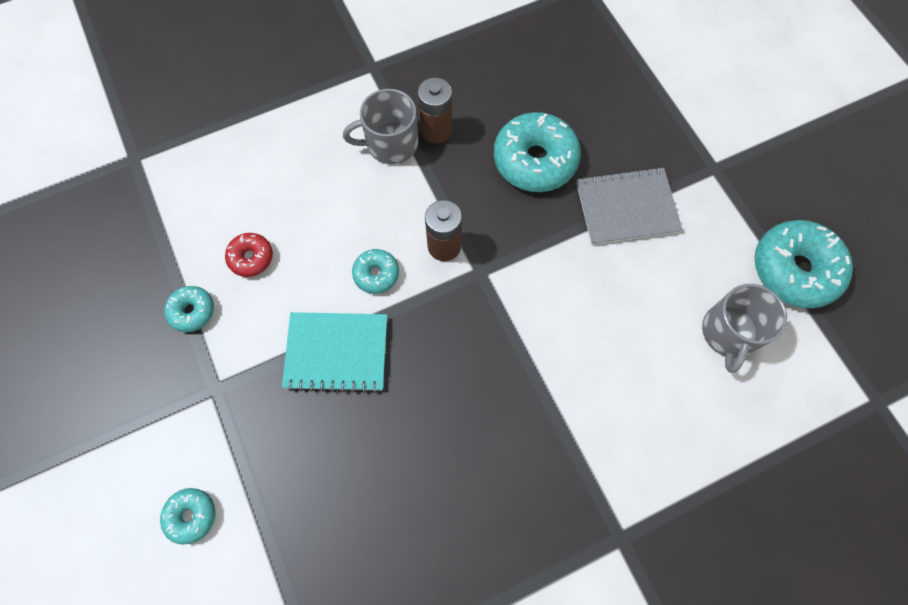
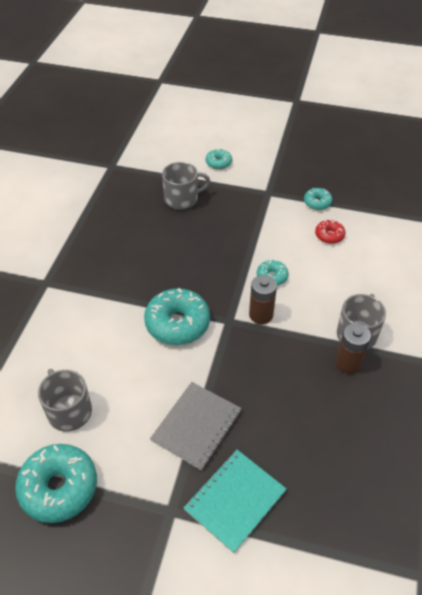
camera: 130 degrees right, 20 degrees down
(318, 500) = (182, 199): none -> grey mug
(336, 352) = (243, 239): turquoise notebook -> turquoise notebook (235, 500)
(535, 160) = (278, 401): turquoise donut -> turquoise donut (177, 323)

